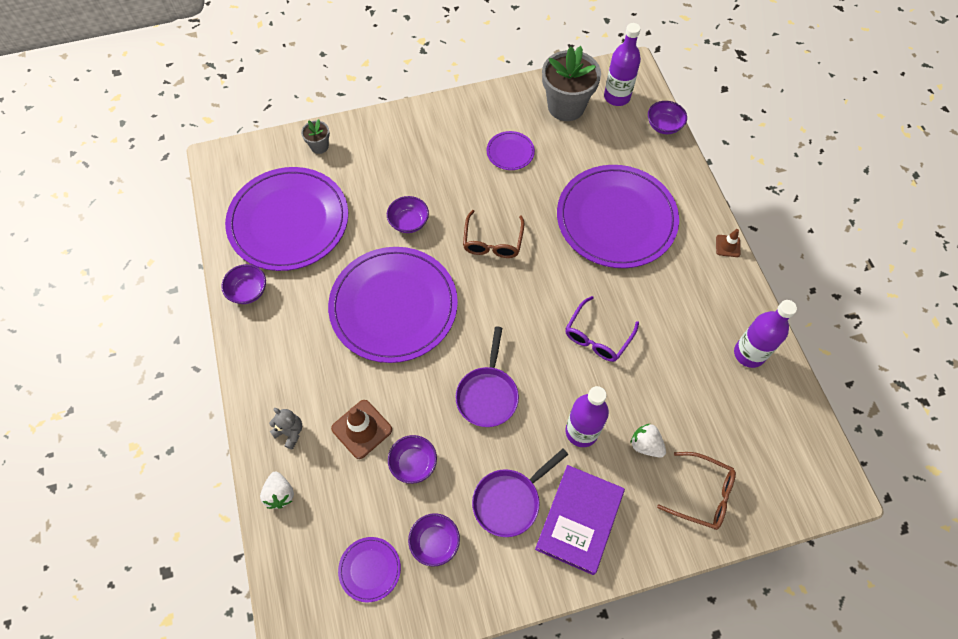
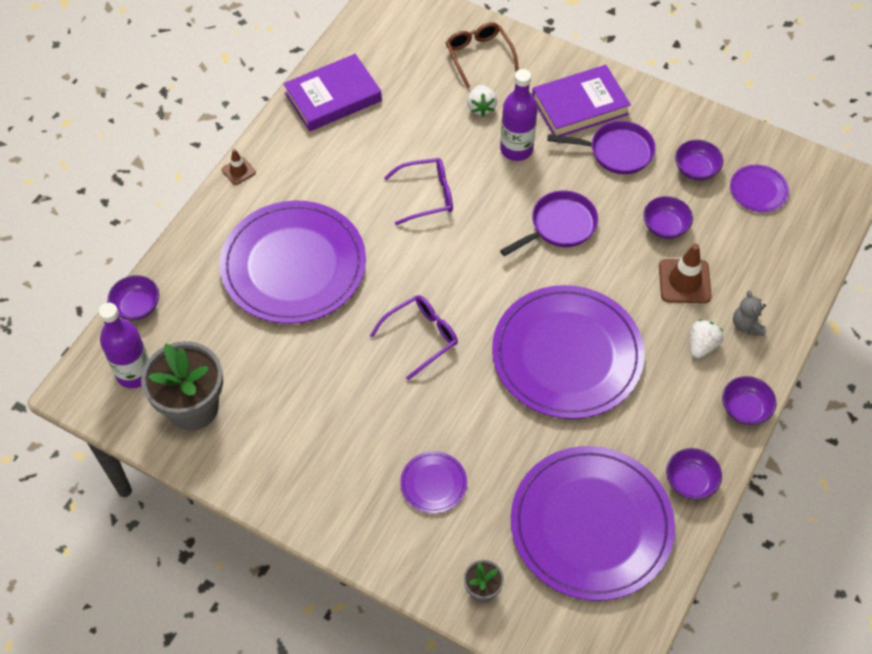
camera: 135 degrees left, 5 degrees down
(280, 494) = (790, 287): white strawberry -> white strawberry (701, 345)
(409, 222) = (476, 421): purple bowl -> purple bowl (745, 409)
(492, 242) = (421, 337): brown glasses -> purple glasses
(510, 152) = (304, 407): purple plate -> purple plate (433, 483)
(749, 354) = (333, 97): purple bottle -> purple book

